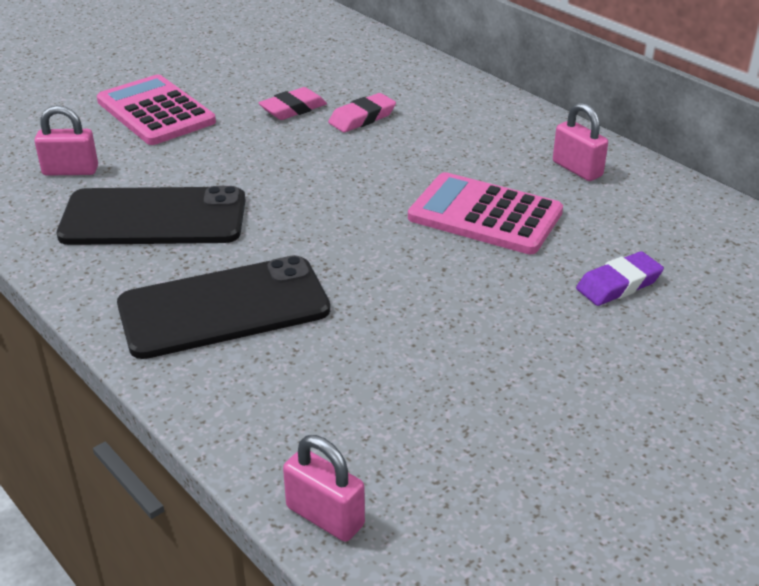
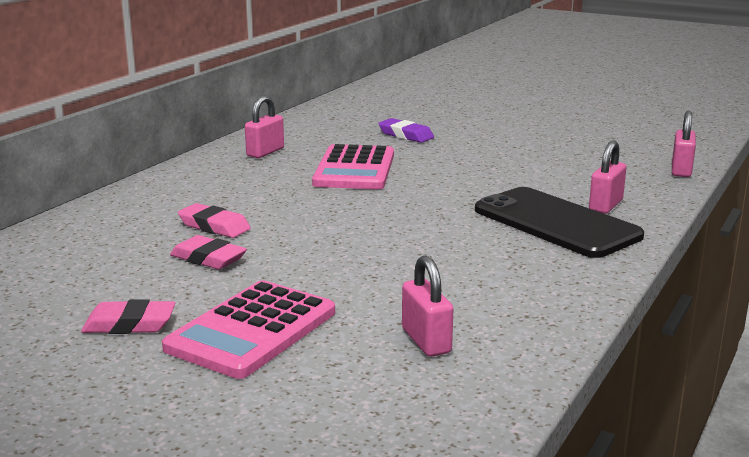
camera: 110 degrees left, 15 degrees down
(154, 218) = (470, 275): black phone -> none
(206, 74) = (129, 324): none -> pink eraser
(245, 368) = (605, 205): none -> pink padlock

